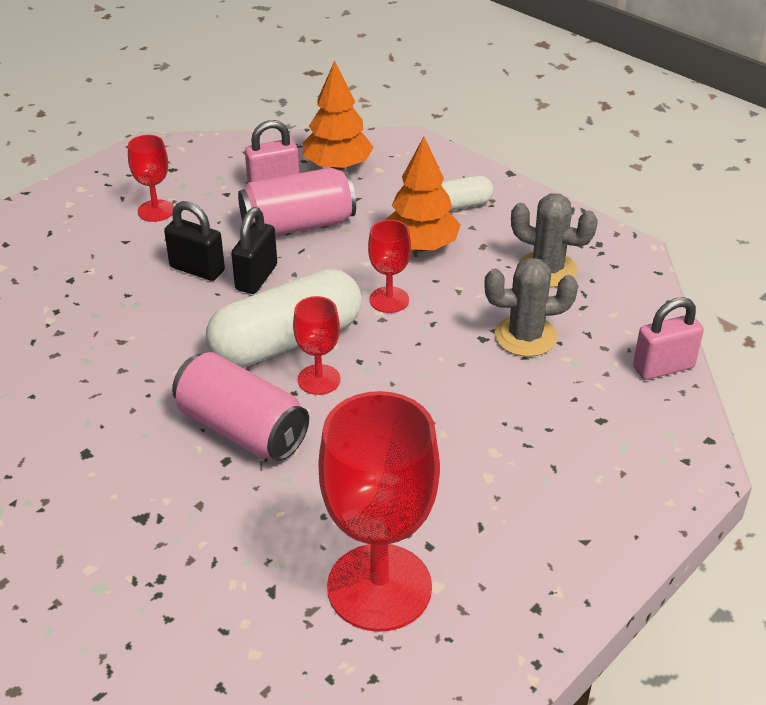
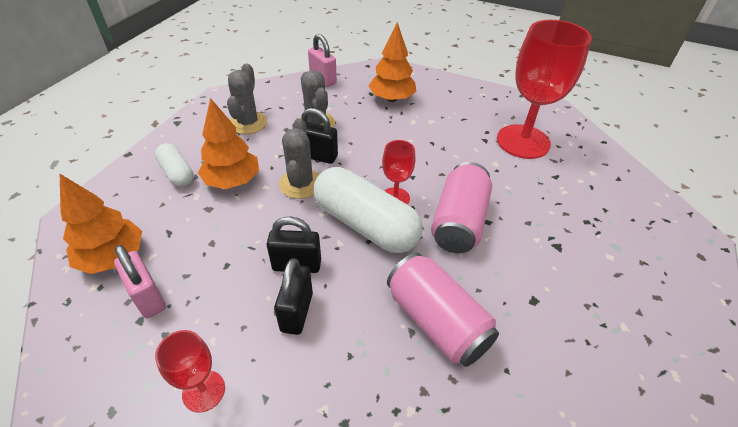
camera: 110 degrees left, 5 degrees up
(298, 225) = (215, 259): pink can -> pink can (436, 321)
(389, 300) = (301, 184): red goblet -> grey cactus
(441, 324) = (318, 156): none -> black padlock
(574, 443) = (392, 99): none -> orange tree

